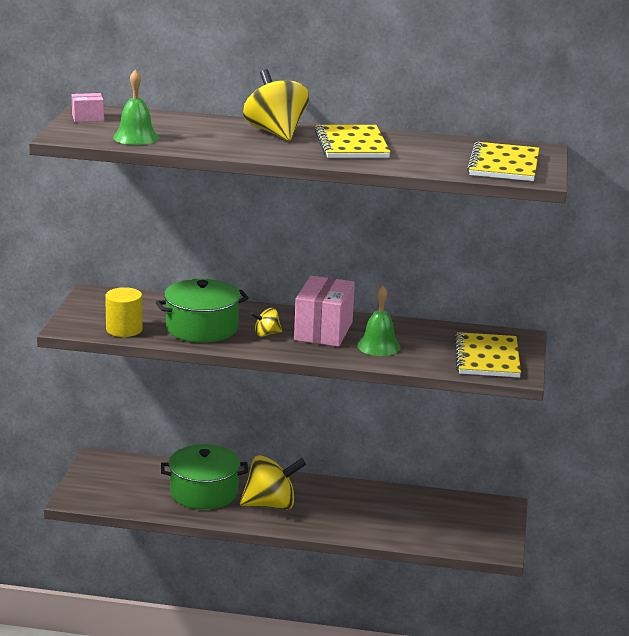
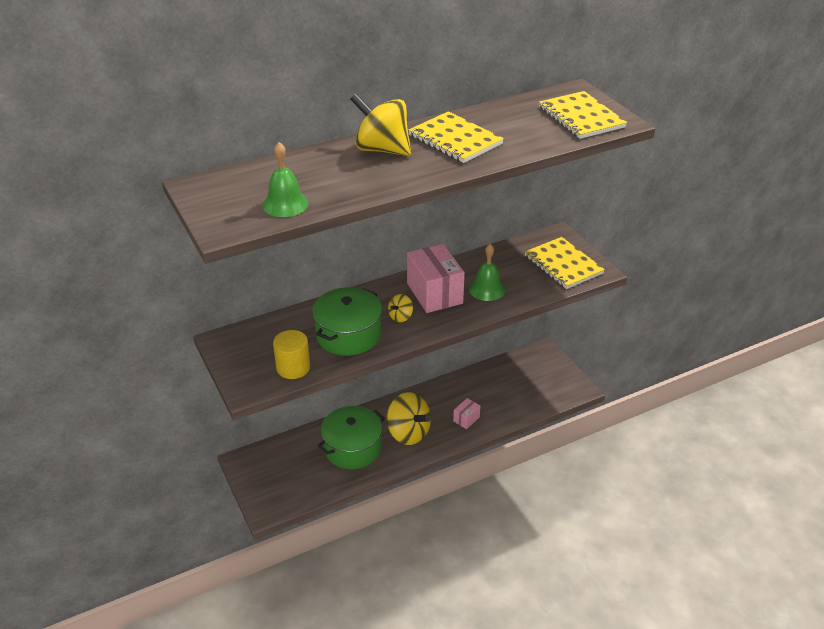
camera: 35 degrees left, 15 degrees up
(87, 118) = (208, 197): pink box -> pink box (466, 419)
(271, 505) = (408, 433): yellow spinning top -> yellow spinning top turned 90 degrees clockwise

